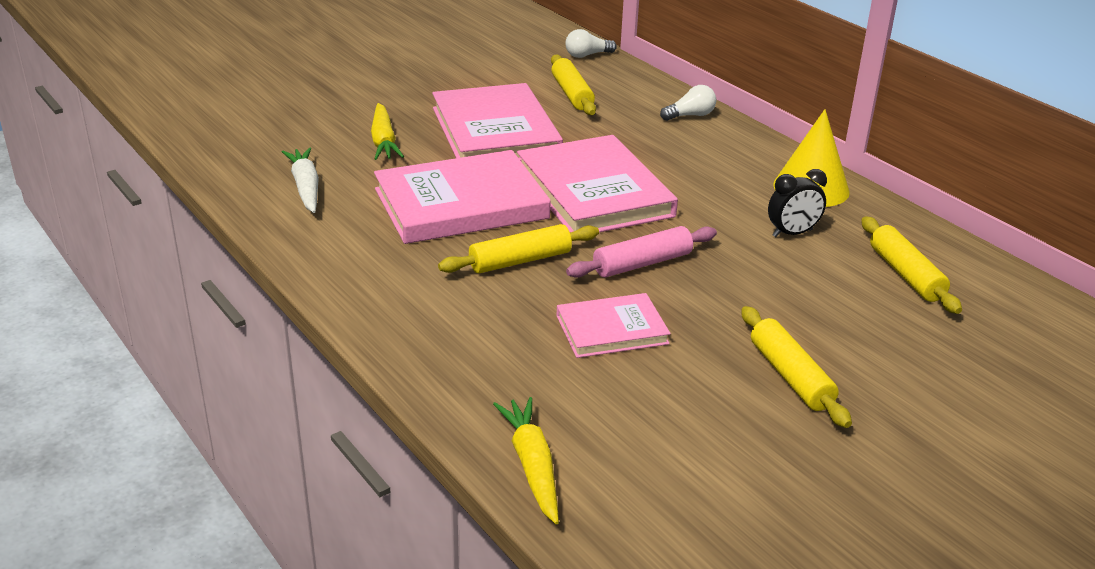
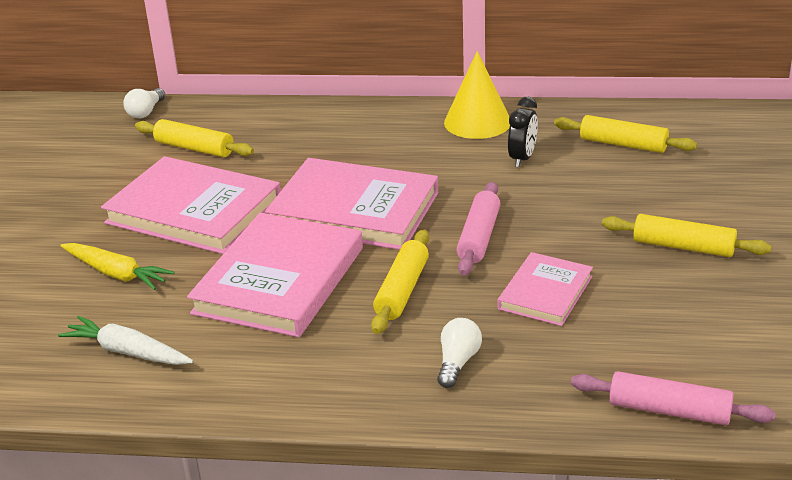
camera: 45 degrees left, 0 degrees up
(532, 466) = (669, 410): yellow carrot -> pink rolling pin
(690, 115) = (311, 116): white light bulb -> white light bulb (457, 362)

